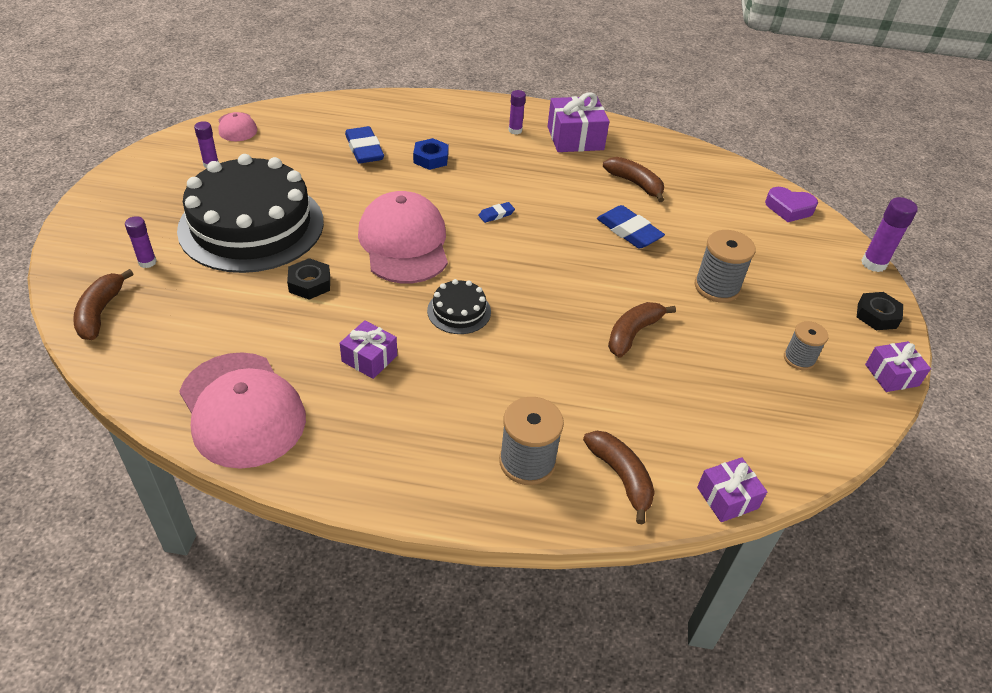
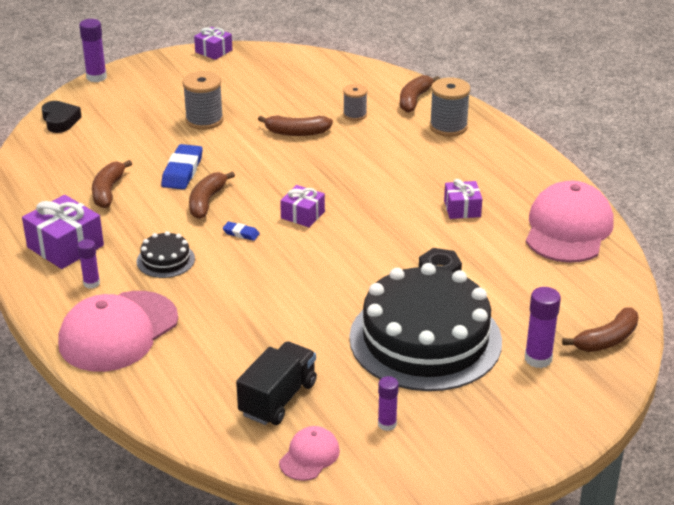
camera: 125 degrees left, 10 degrees down
(147, 262) = (538, 359): purple glue stick -> purple glue stick, size x1.54
(298, 141) = (278, 399): none -> black truck
(364, 149) = (238, 349): blue eraser -> none
(404, 243) = (336, 256): pink cap -> pink cap (118, 331)
(431, 158) = (202, 304): blue nut -> none
(459, 311) = (371, 198): black cake -> black cake (165, 260)
(564, 221) = (206, 201): none -> brown banana
(727, 498) = (381, 71): purple gift -> purple gift (303, 215)
(789, 208) = (60, 121): purple heart -> black heart
(799, 359) = (239, 78): grey spool -> grey spool (355, 115)
(877, 315) = (158, 65): black nut -> none

